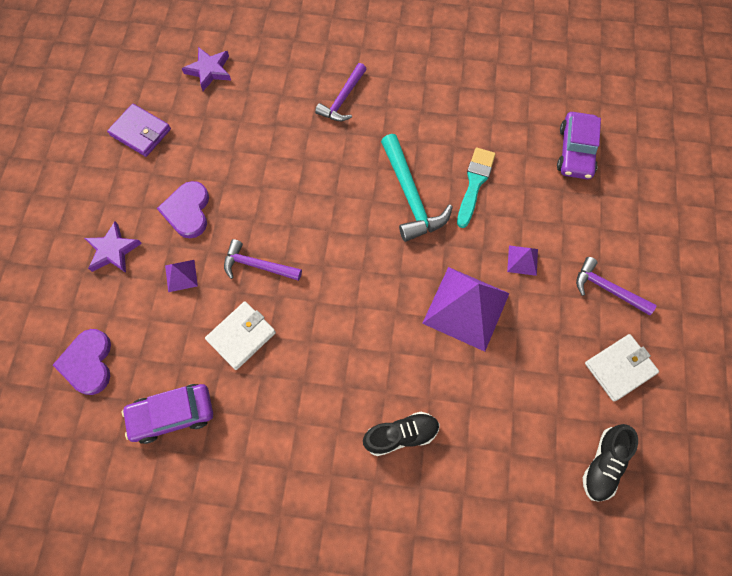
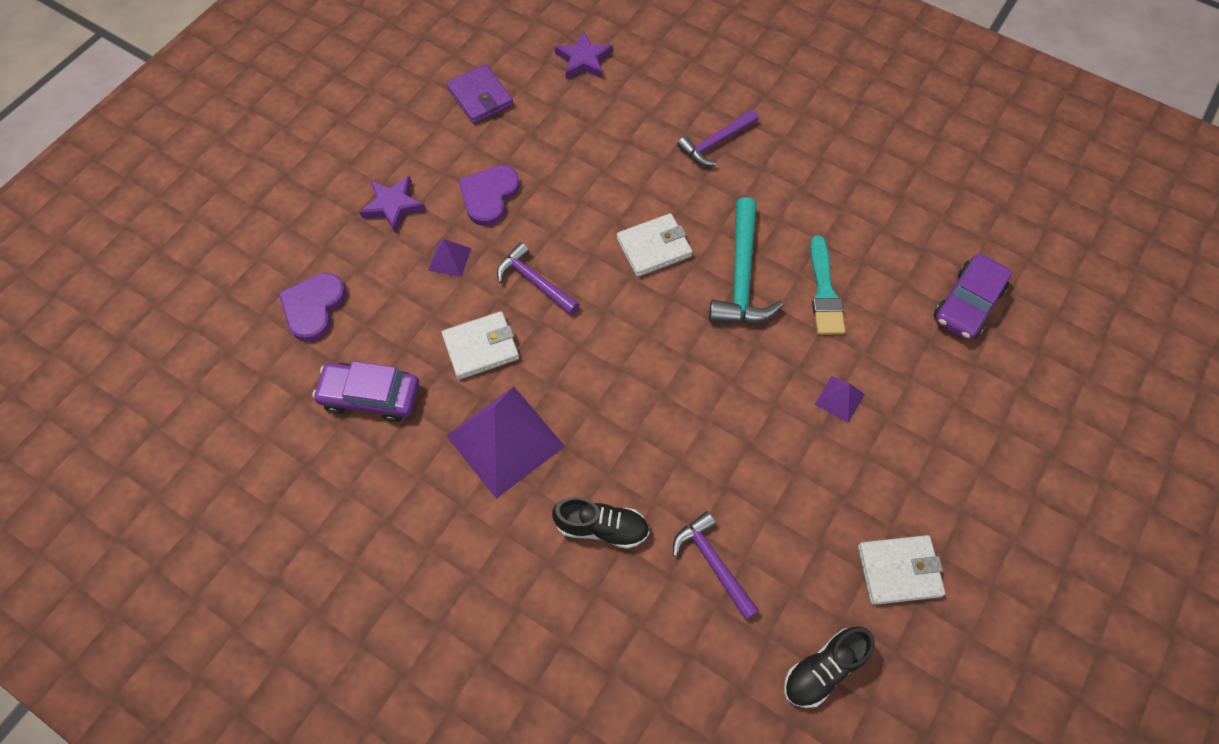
camera: 25 degrees right, 5 degrees down
(336, 200) = (654, 247): none -> white wallet
(466, 308) = (745, 423): purple pyramid -> purple pyramid (505, 440)
(474, 183) = (824, 292): turquoise brush -> turquoise brush turned 135 degrees clockwise
(607, 289) = (928, 474): purple hammer -> purple hammer (712, 562)

